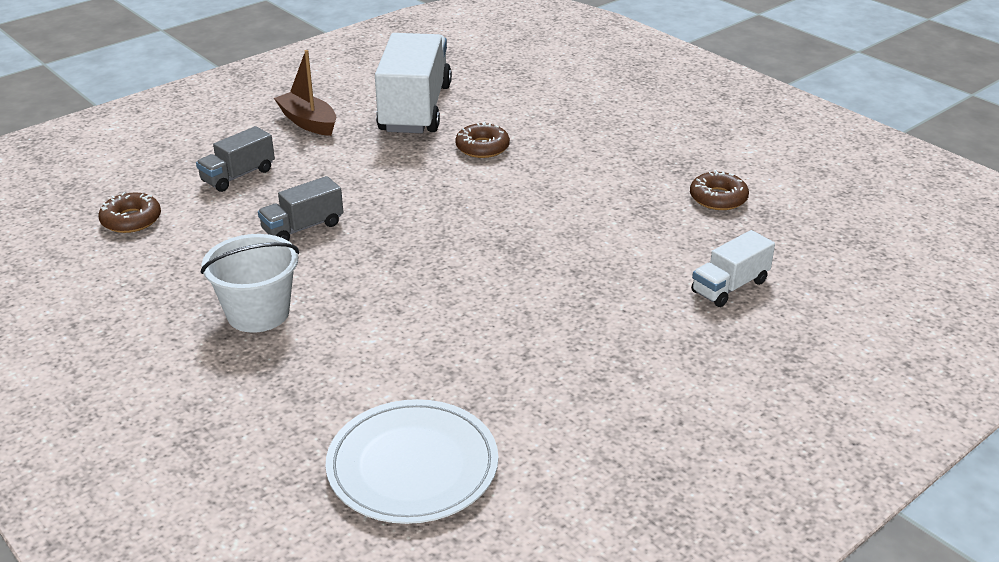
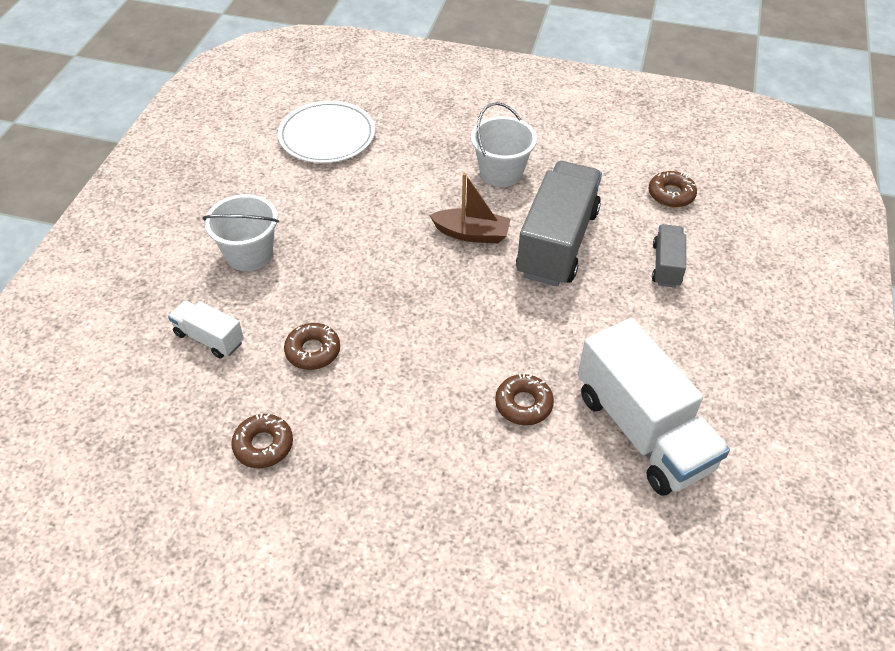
camera: 145 degrees right, 15 degrees up
(303, 228) = (557, 243): grey truck -> grey truck, size x2.03
(308, 122) = (704, 355): brown boat -> brown boat (472, 234)
(630, 239) = (313, 351): none -> brown donut
(638, 349) = (249, 254): none -> white bucket
(730, 286) = (209, 338): white truck -> white truck turned 75 degrees counterclockwise

